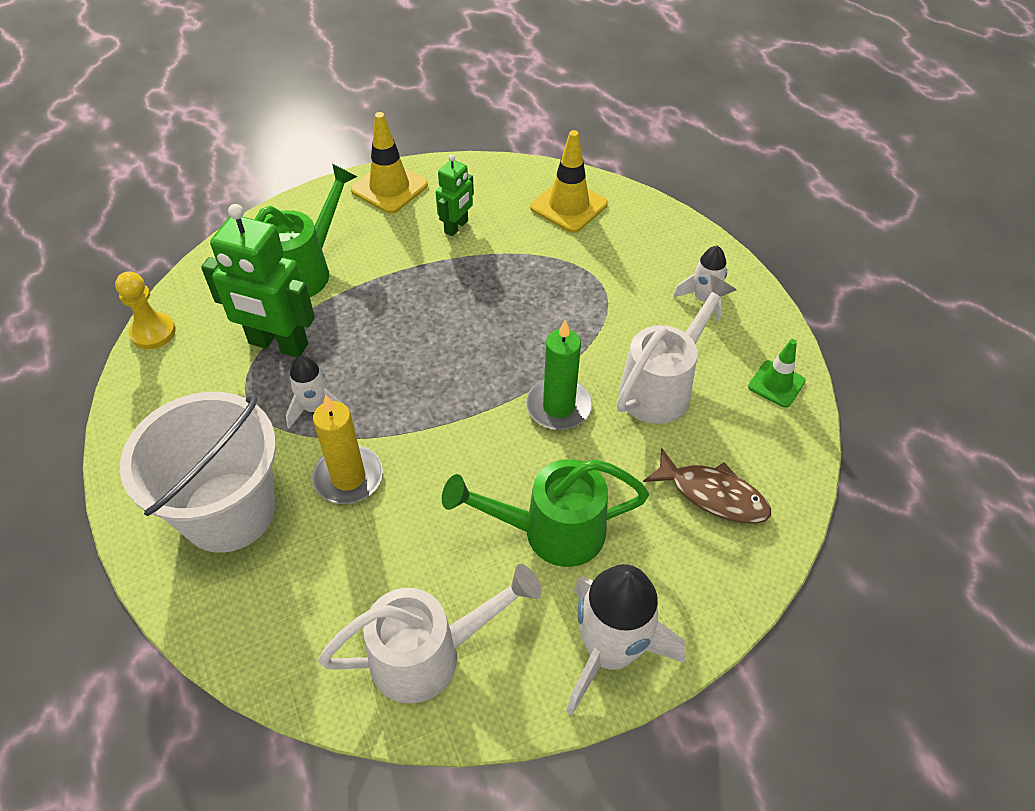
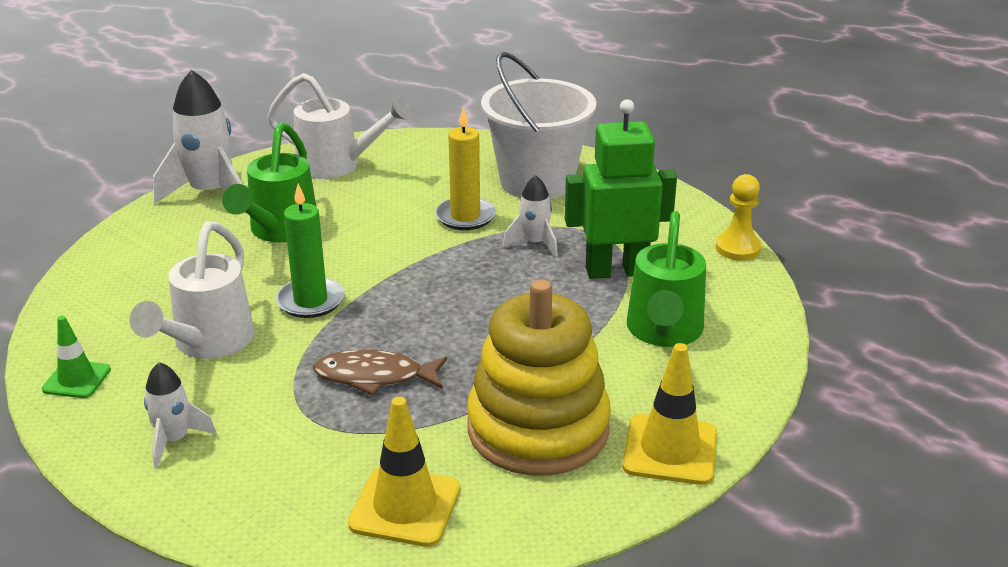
camera: 155 degrees right, 20 degrees down
(429, 654) = (337, 166): white watering can -> white watering can turned 120 degrees counterclockwise
(456, 227) = (538, 429): green robot -> yellow stacking toy
(551, 532) = (279, 231): green watering can -> green watering can turned 135 degrees clockwise
(712, 495) = (142, 283): brown fish -> brown fish (375, 376)

